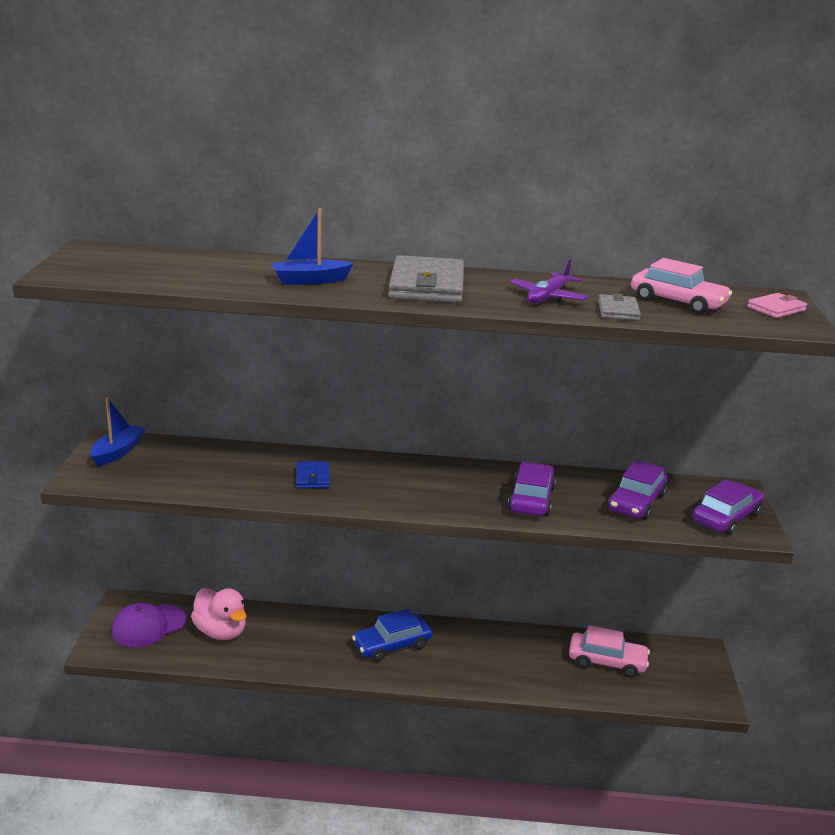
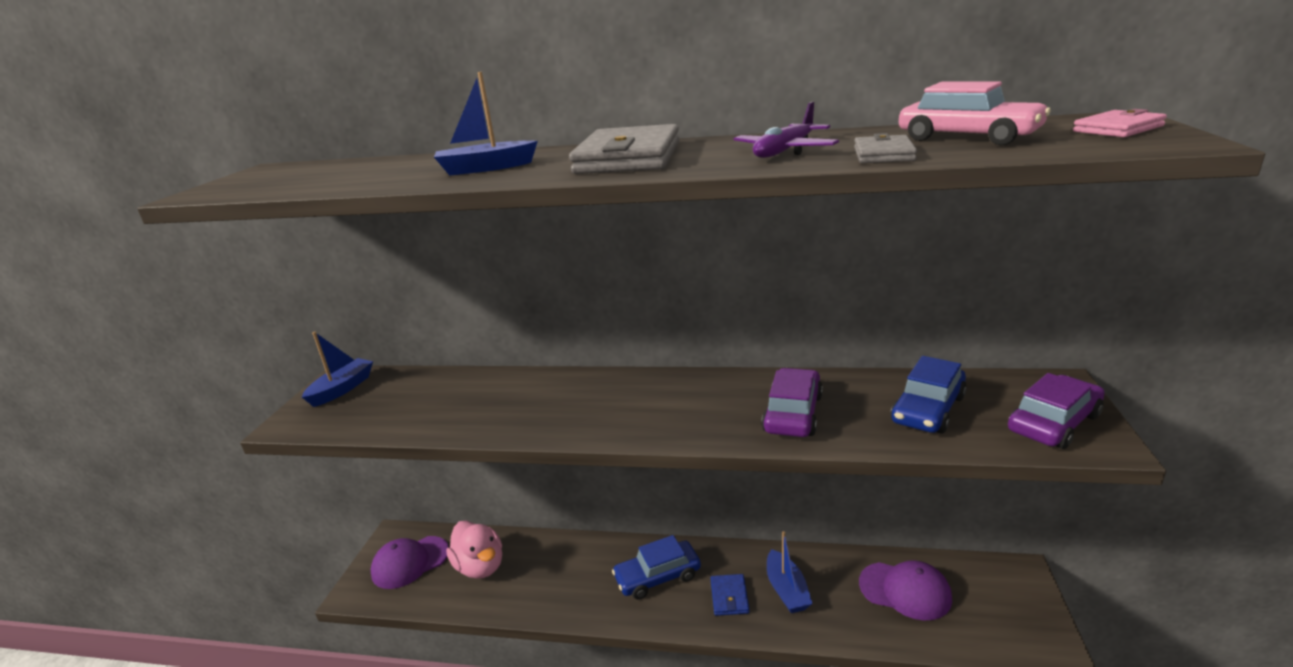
camera: 10 degrees right, 0 degrees up
(312, 478) = (538, 404): blue wallet -> blue wallet (729, 597)
(507, 658) = (787, 590): none -> blue boat
(607, 661) = (905, 590): pink car -> purple cap
(636, 502) = (927, 409): purple car -> blue car

